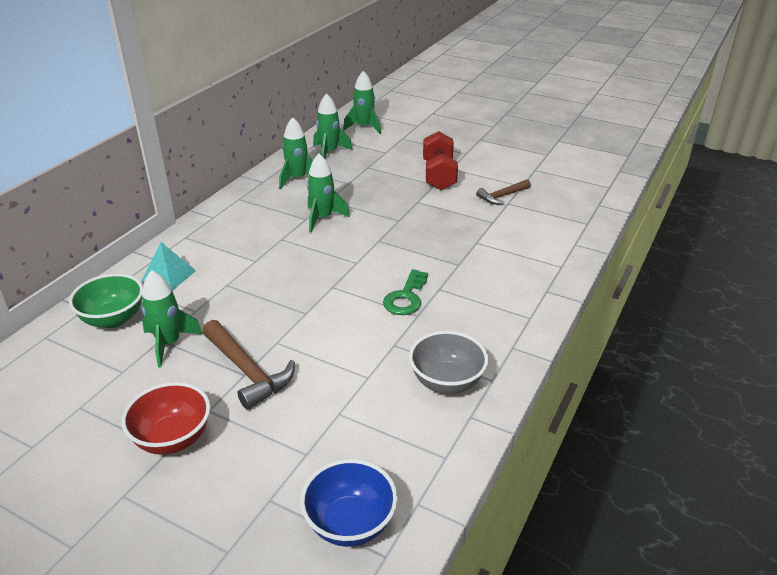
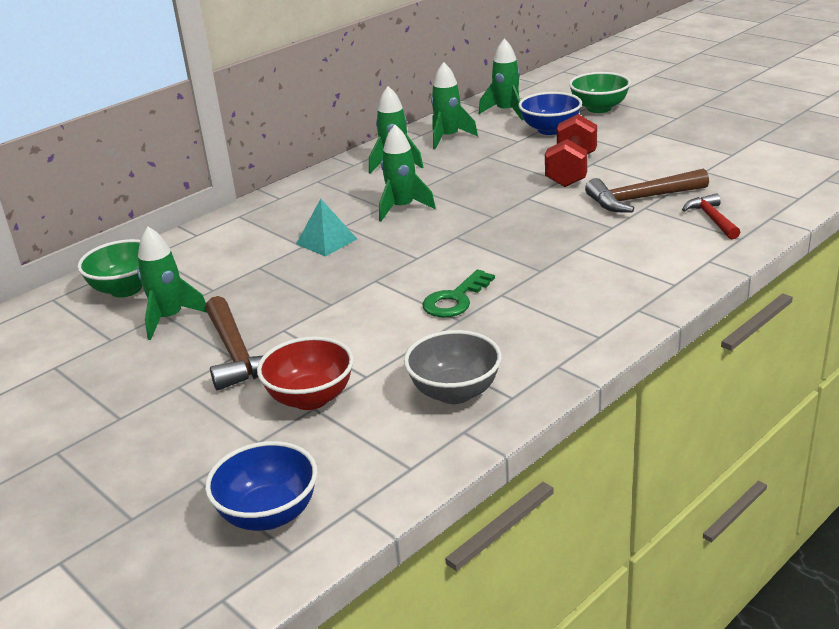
camera: 20 degrees right, 5 degrees down
(168, 276) = (202, 253): turquoise pyramid -> turquoise pyramid (326, 241)
(173, 438) = (129, 408): red bowl -> red bowl (310, 398)
(405, 141) = (550, 130): none -> blue bowl
(433, 121) = (599, 108): none -> green bowl
(502, 196) = (641, 199): brown hammer -> brown hammer, size x1.58
(560, 209) = (712, 219): none -> red hammer

